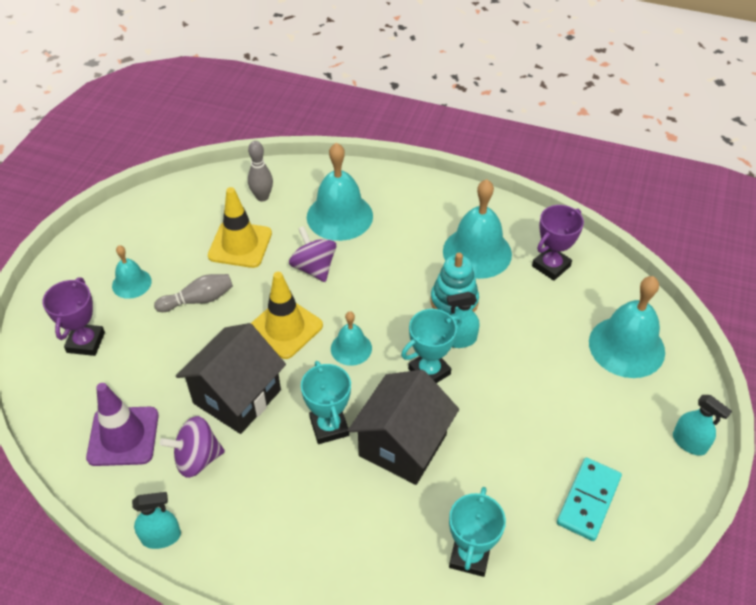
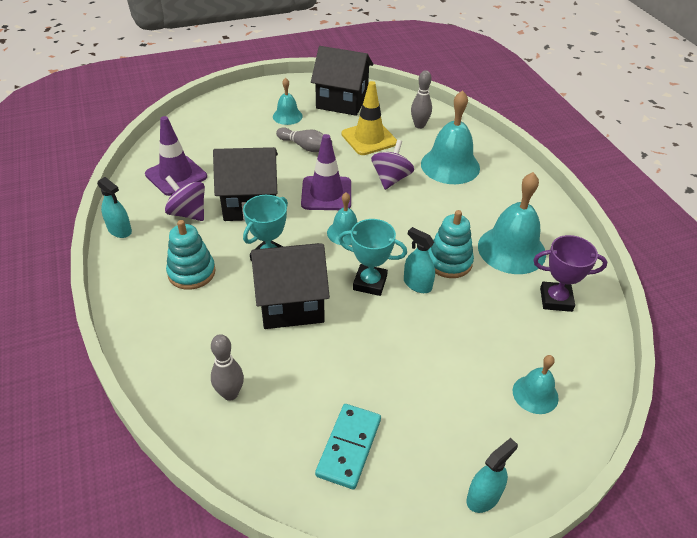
camera: 50 degrees right, 5 degrees down
(86, 342) = (227, 125): purple trophy -> none
(158, 226) = (342, 101): none -> black house
(285, 328) = (326, 194): yellow traffic cone -> purple traffic cone
(289, 503) = (191, 272): none -> turquoise stacking toy
(469, 556) = (230, 394): turquoise trophy -> grey bowling pin
(588, 500) = (348, 447): turquoise domino -> turquoise domino turned 60 degrees counterclockwise
(626, 346) = (535, 394): turquoise bell -> turquoise bell, size x0.55
(689, 443) = (483, 497): turquoise spray bottle -> turquoise spray bottle turned 135 degrees counterclockwise

